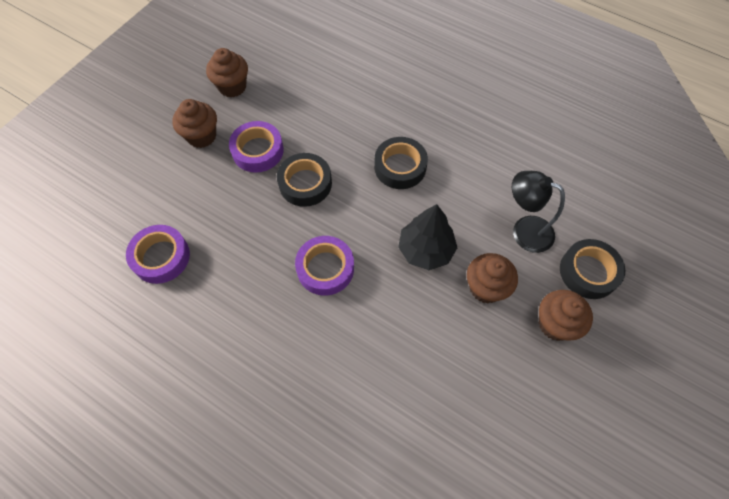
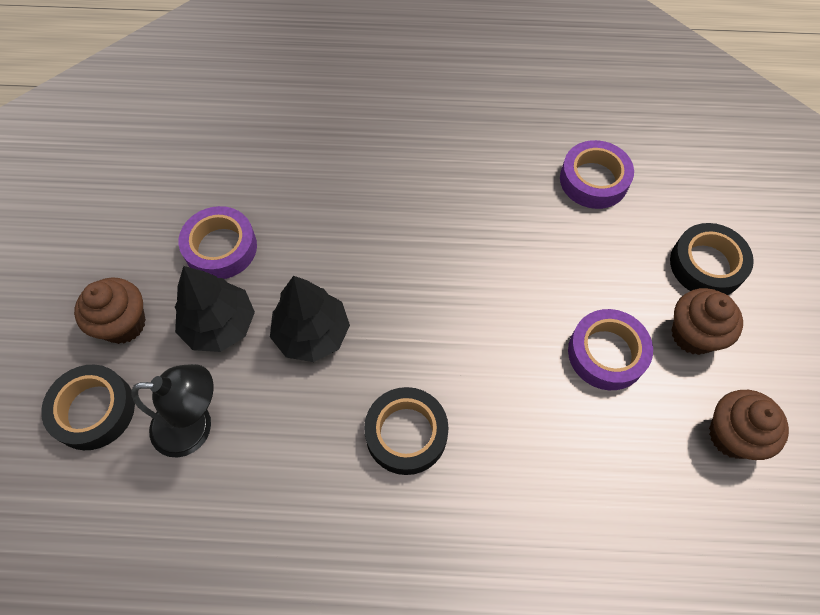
camera: 150 degrees right, 0 degrees up
(305, 183) = (512, 341): black tape -> black tape (706, 265)
(325, 268) = (415, 254): purple tape -> purple tape (221, 248)
(486, 288) = (220, 325): brown cupcake -> black tree

